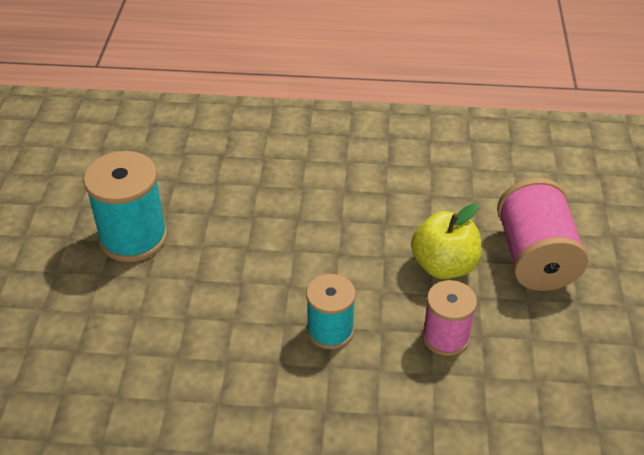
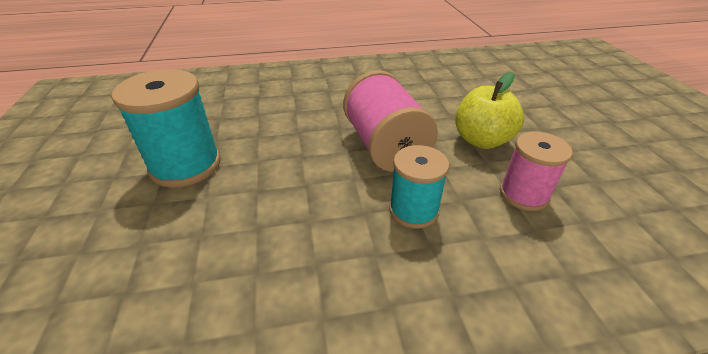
camera: 15 degrees left, 5 degrees down
(534, 257) = (546, 123): pink spool -> pink spool (385, 146)

